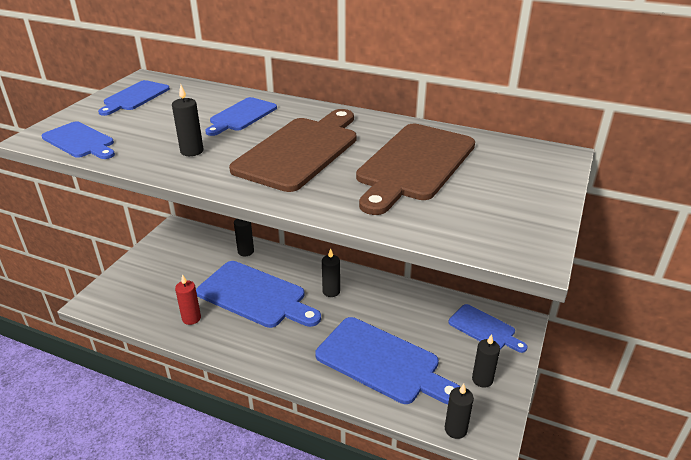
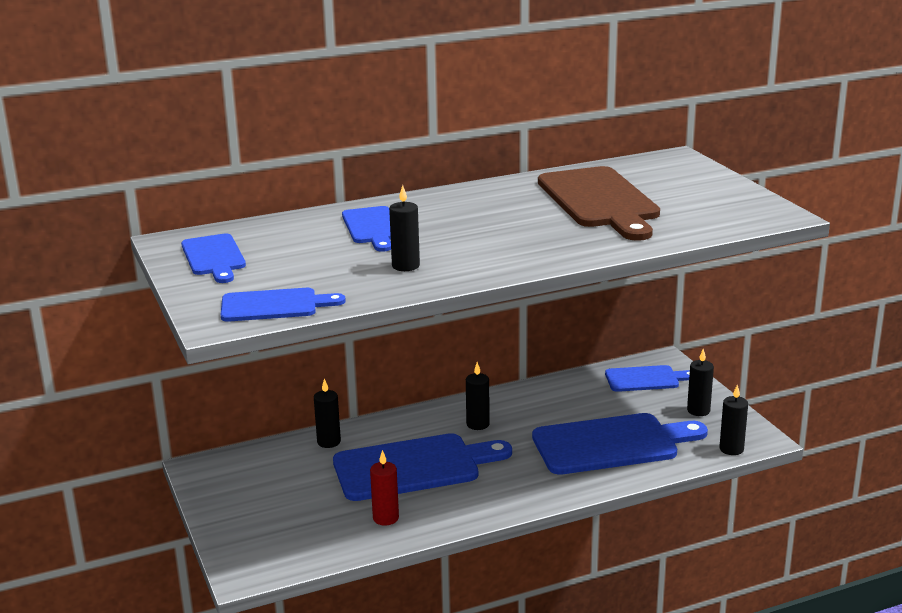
camera: 45 degrees left, 10 degrees down
(300, 151) = (494, 228): brown cutting board -> none

